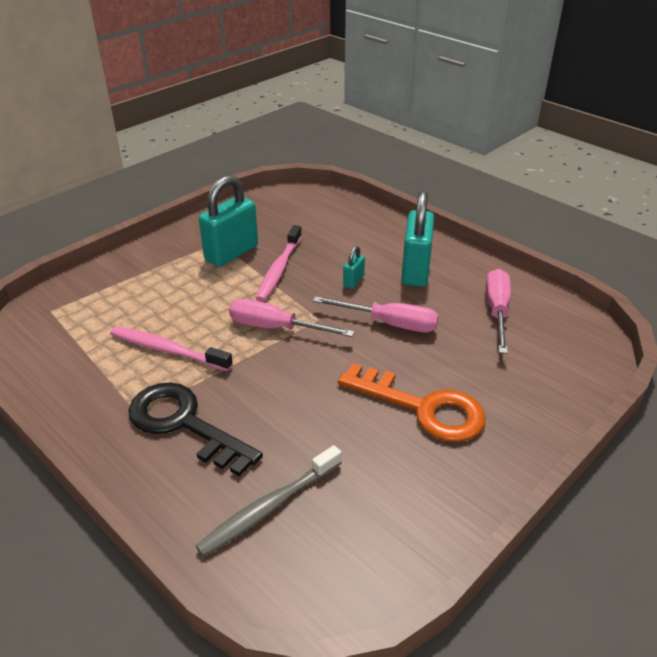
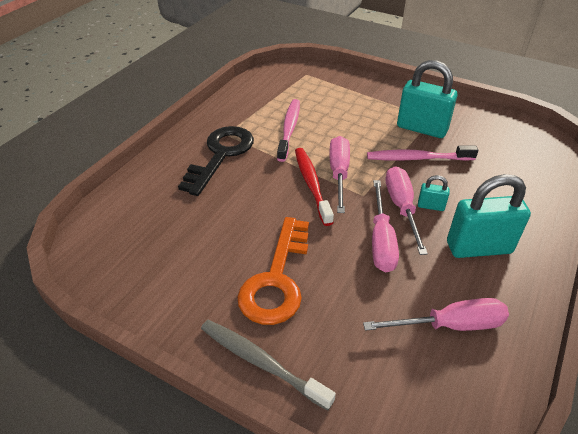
camera: 75 degrees right, 5 degrees up
(269, 507) = (155, 210): grey toothbrush -> grey toothbrush (261, 362)
(284, 352) = (311, 184): none -> red toothbrush
(348, 299) = (401, 207): none -> pink screwdriver

